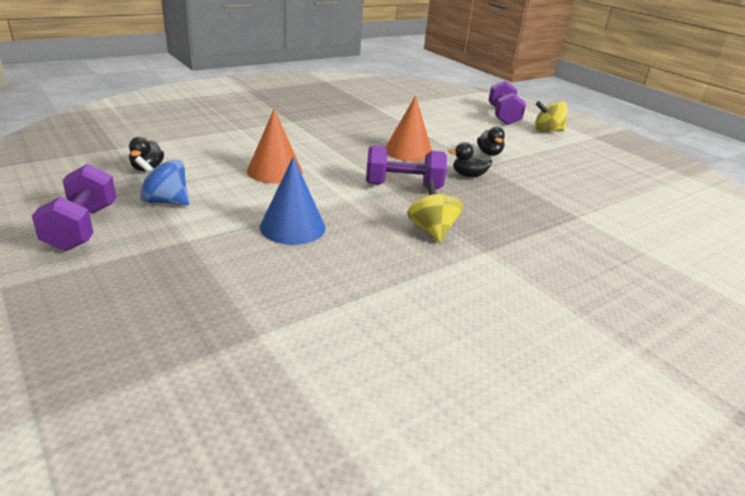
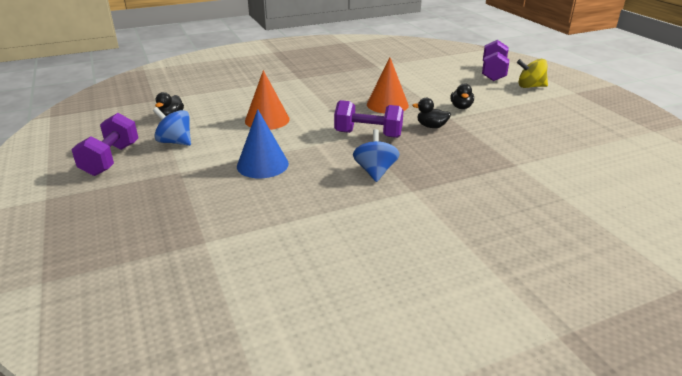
camera: 15 degrees right, 0 degrees up
(432, 230) = (375, 171): yellow spinning top -> blue spinning top

